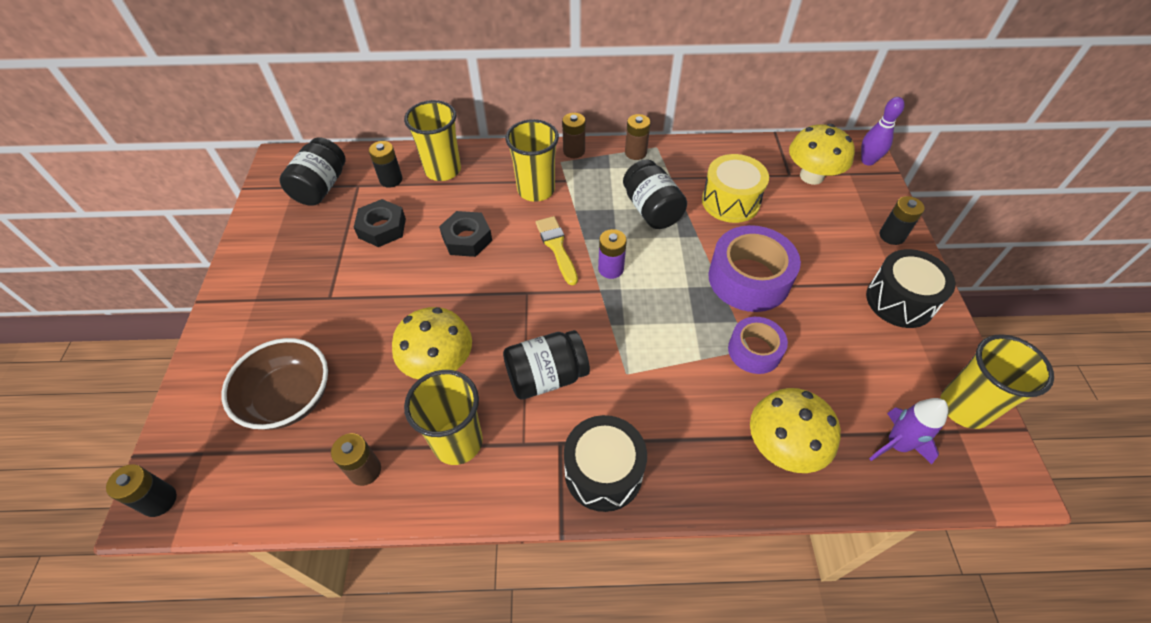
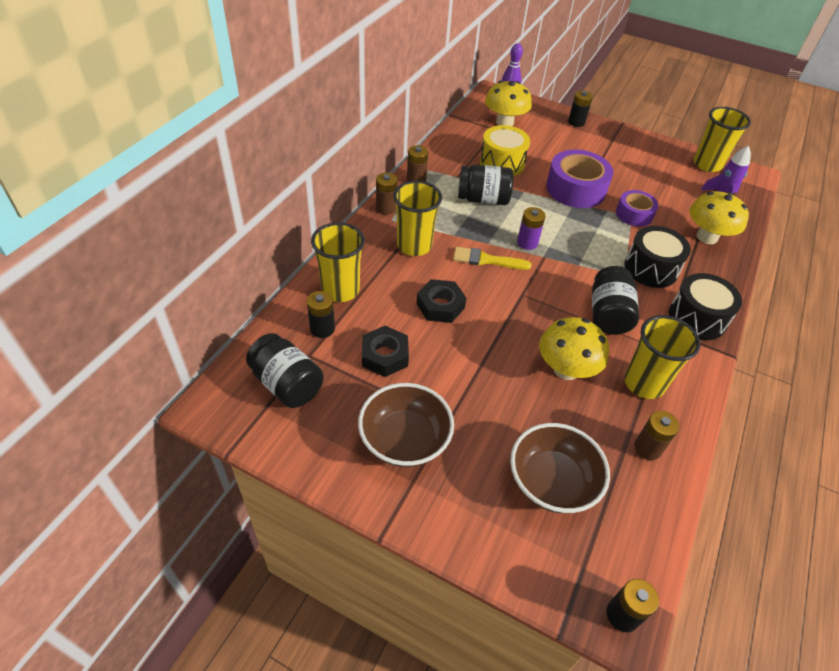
camera: 65 degrees left, 5 degrees down
(295, 277) = (404, 440): none -> brown bowl
(900, 301) = (626, 145): black drum -> black drum (650, 268)

